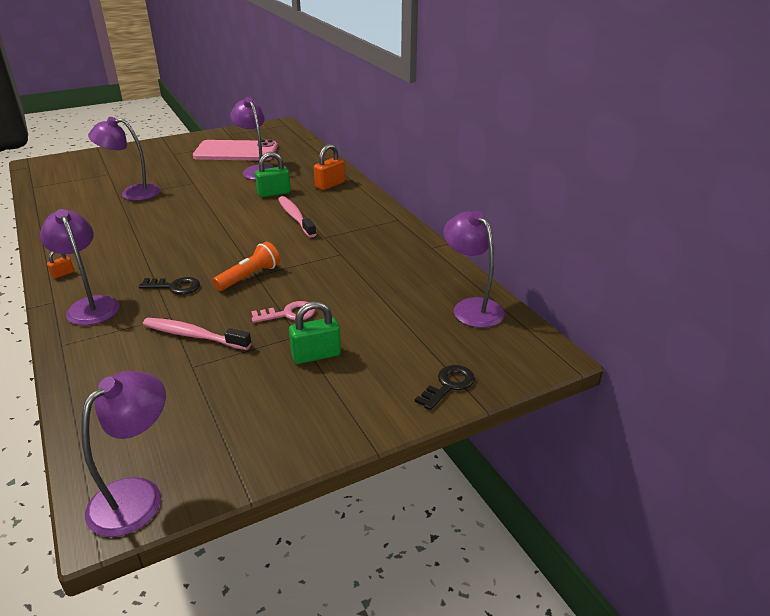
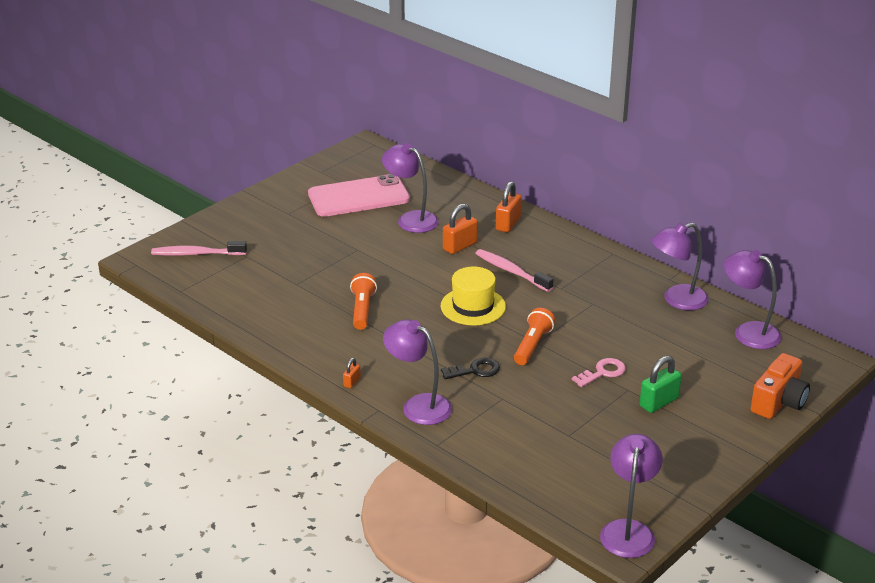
camera: 20 degrees left, 0 degrees up
(133, 193) = (306, 276): purple lamp -> purple lamp (677, 300)
(143, 223) = (362, 310): none -> orange flashlight
(193, 335) = (541, 410): pink toothbrush -> pink toothbrush (196, 254)
(234, 236) = (473, 306): none -> yellow hat
(274, 193) = (460, 246): green padlock -> orange padlock
(448, 385) = (779, 401): black key -> orange camera

